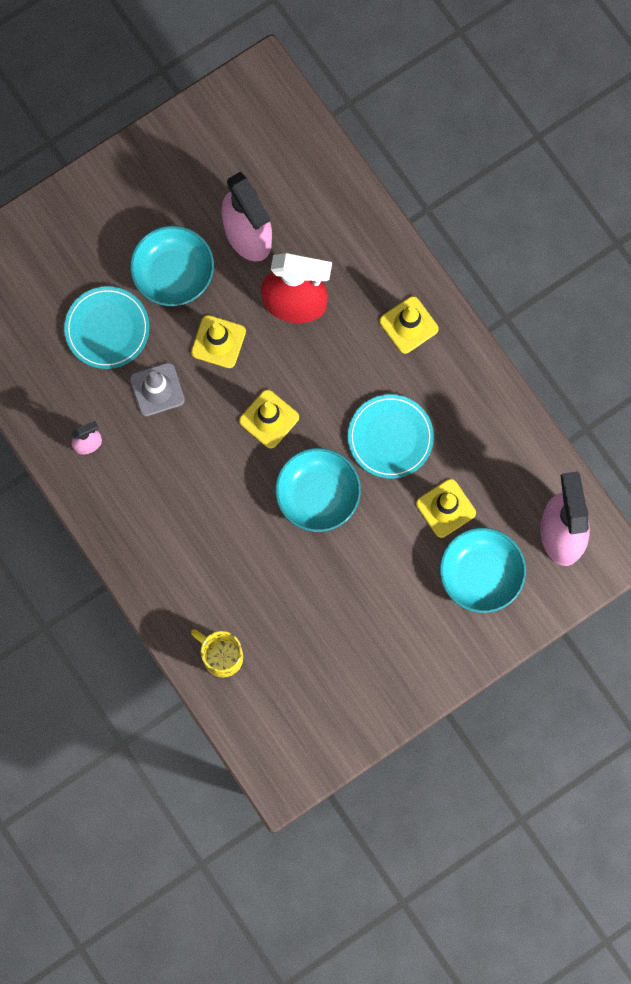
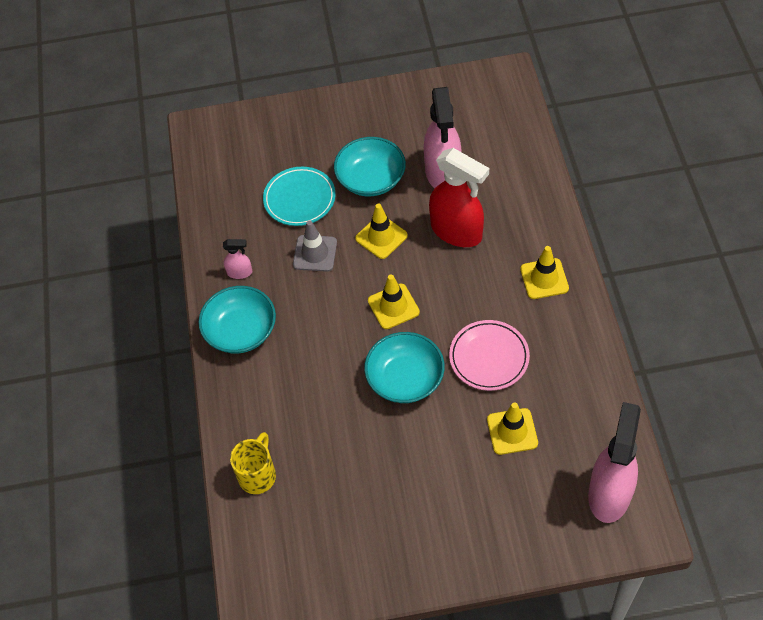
camera: 30 degrees right, 20 degrees down
(221, 656) = (258, 475): yellow mug -> yellow mug turned 45 degrees clockwise
(390, 437) = (489, 357): turquoise plate -> pink plate
(480, 574) = (519, 499): turquoise bowl -> turquoise bowl (241, 331)

